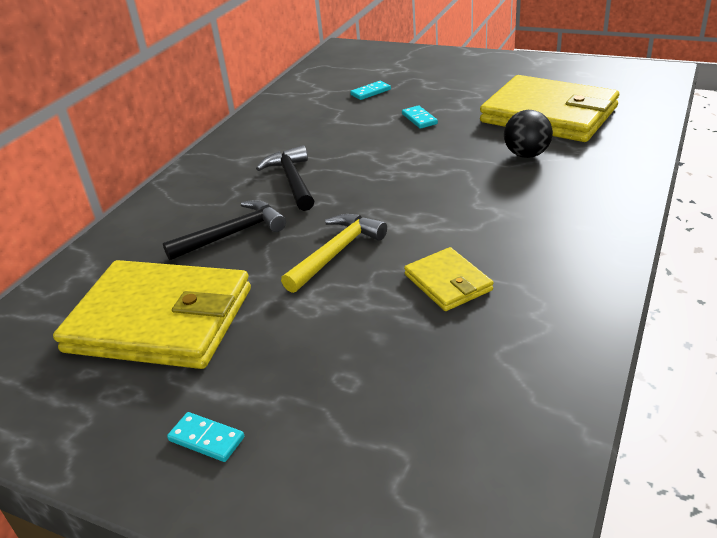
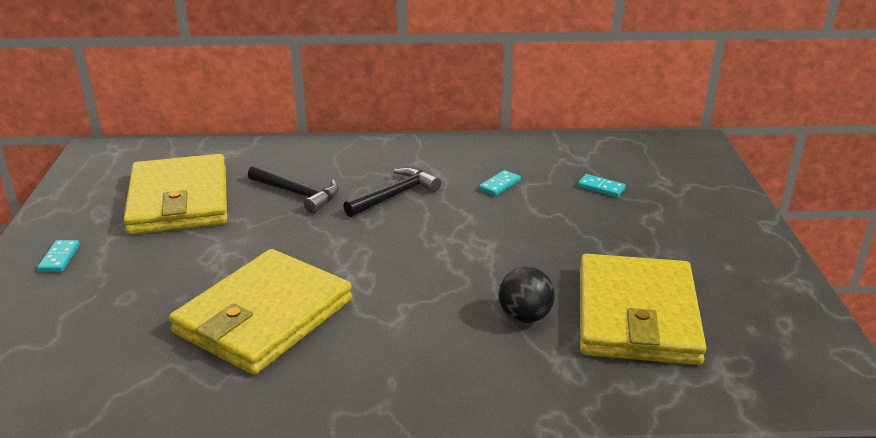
camera: 60 degrees right, 5 degrees down
(336, 253) = (289, 248): yellow hammer -> none
(419, 119) = (561, 231): turquoise domino -> turquoise domino (499, 185)
(448, 282) = (263, 316): yellow wallet -> yellow wallet, size x2.09

